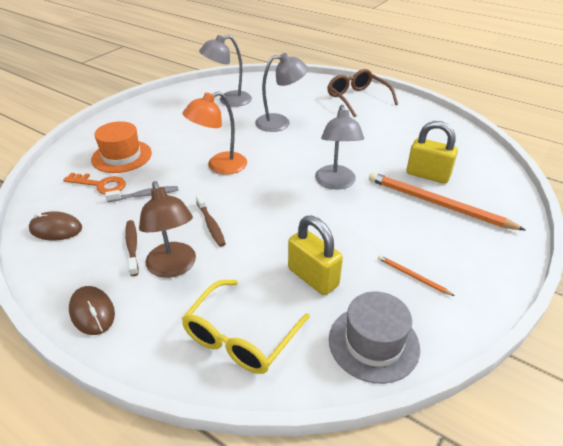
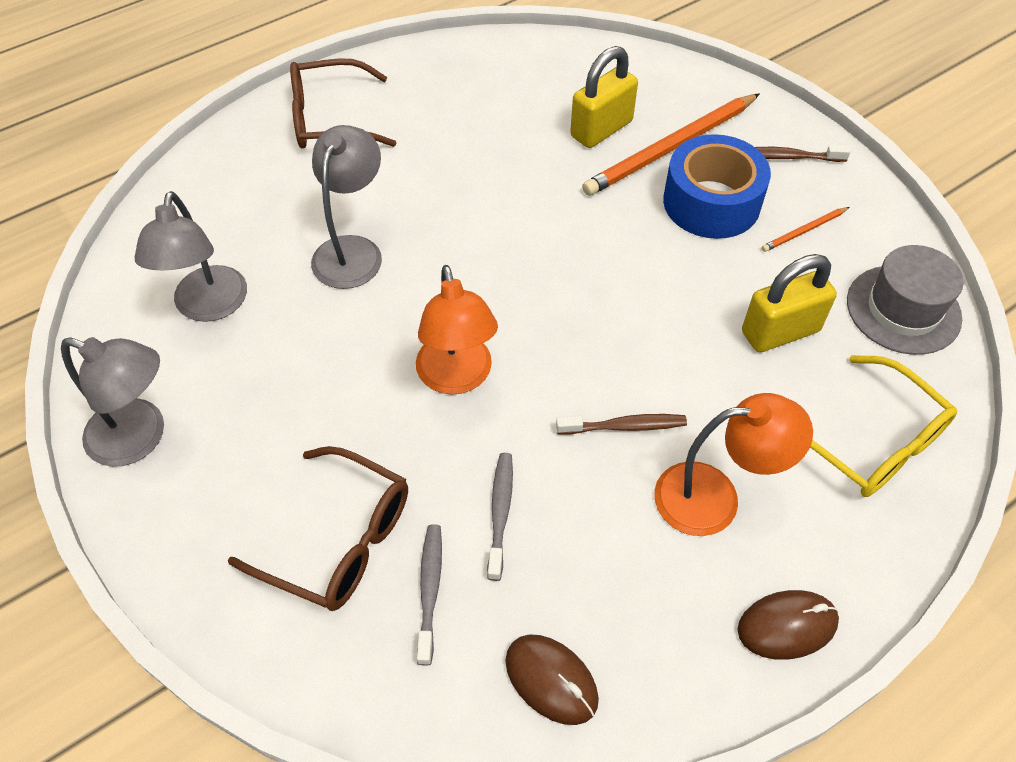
camera: 70 degrees left, 15 degrees up
(56, 229) = (551, 680): brown mouse -> brown mouse turned 75 degrees counterclockwise
(100, 185) = (430, 589): orange key -> grey toothbrush
(121, 156) = (337, 540): orange hat -> brown glasses
(132, 246) = (645, 551): brown toothbrush -> brown toothbrush (789, 157)
(173, 267) = (714, 498): brown lamp -> orange lamp
(336, 183) = (577, 236): grey lamp -> grey lamp (140, 438)
(404, 228) = (711, 202): none -> blue tape

